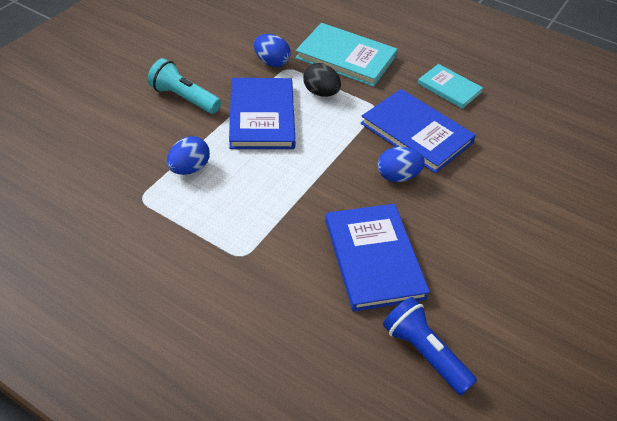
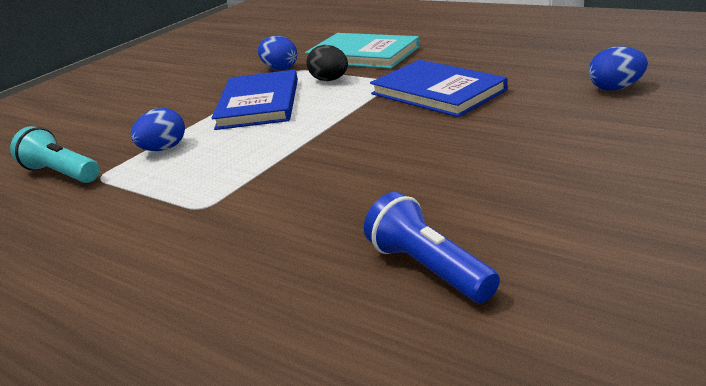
camera: 10 degrees right, 20 degrees down
(184, 98) = (176, 103): turquoise flashlight -> turquoise flashlight (61, 173)
(374, 258) = (370, 191): blue book -> none
(397, 176) = (410, 125): blue egg -> blue egg (616, 88)
(449, 88) = (480, 58): turquoise book -> none

